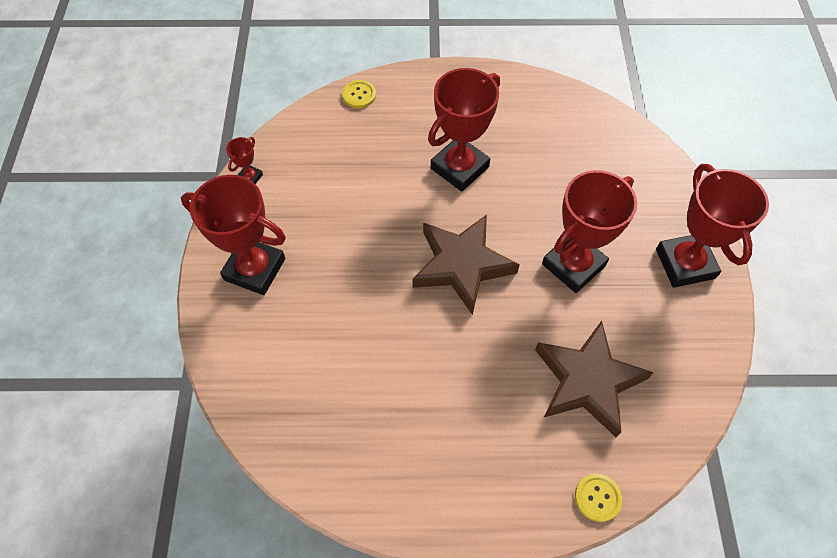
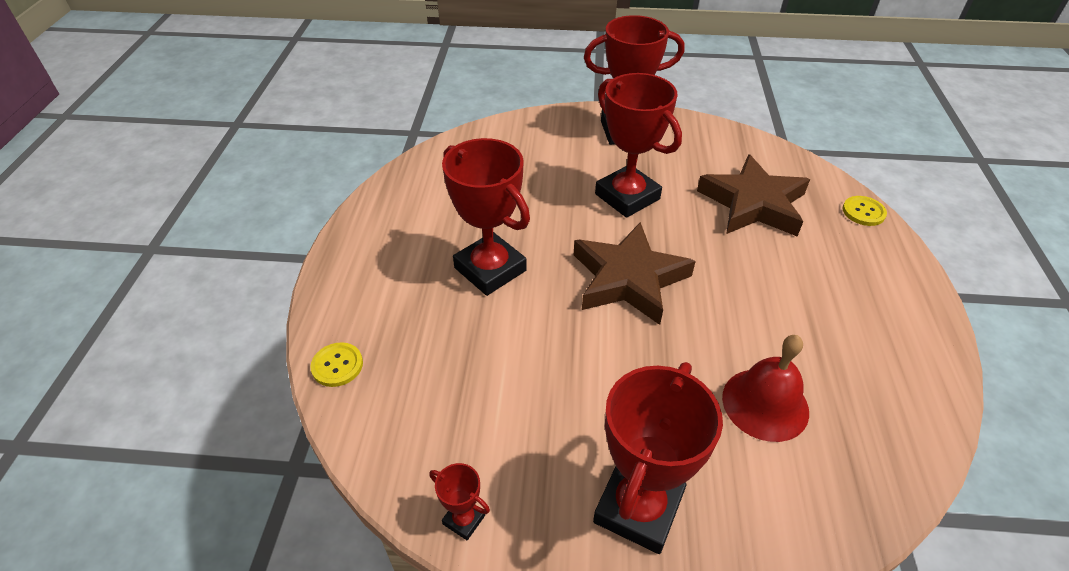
camera: 85 degrees left, 15 degrees down
(338, 358) = (765, 404): none -> red bell

